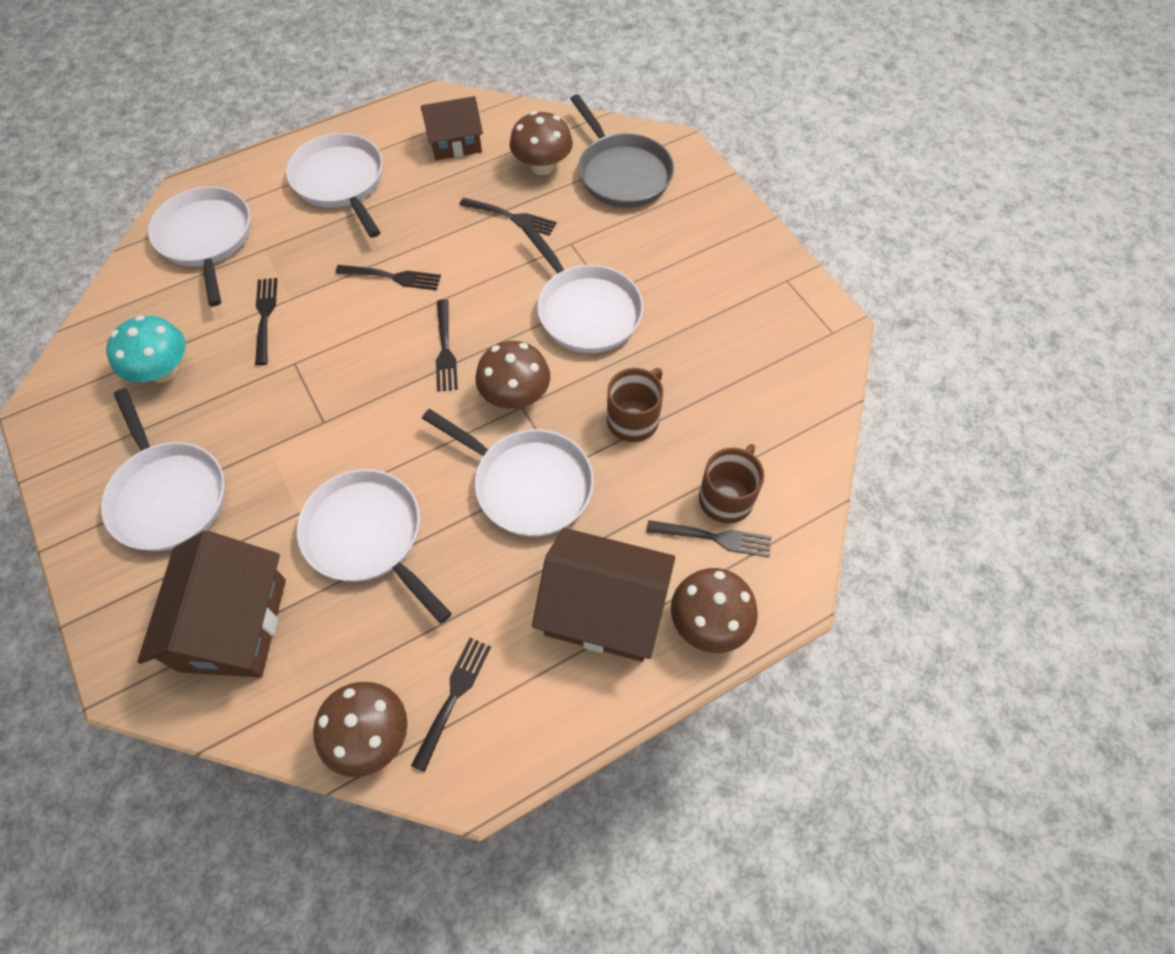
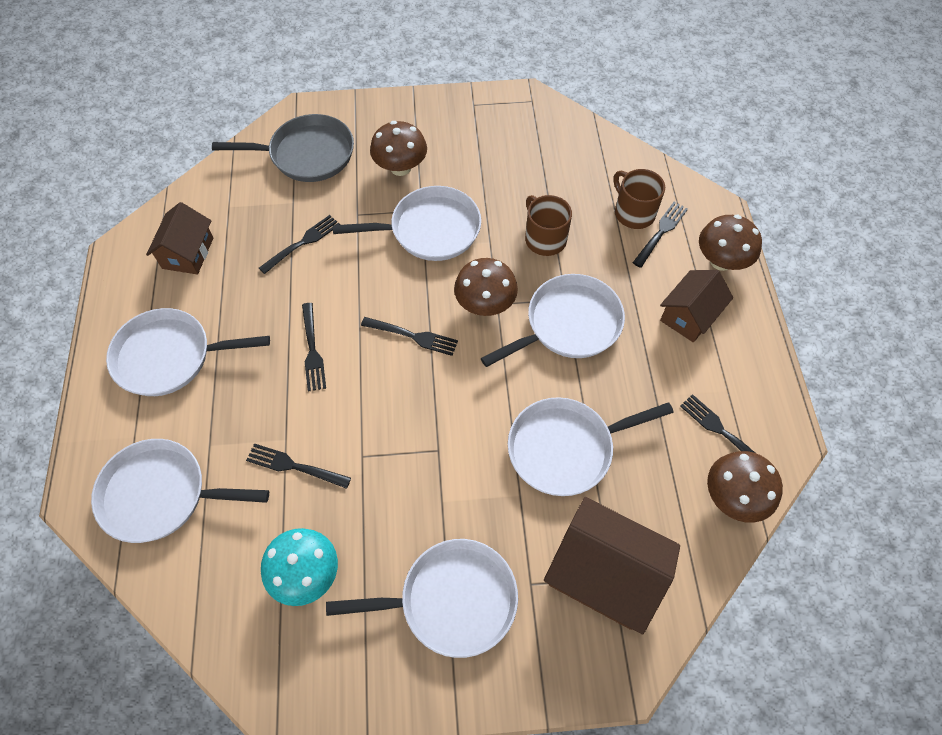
camera: 65 degrees left, 0 degrees up
(392, 277) = (312, 350): black fork -> black fork turned 135 degrees clockwise
(542, 166) = (261, 202): brown mushroom -> brown mushroom (400, 167)
(603, 610) = (689, 316): brown house -> brown house, size x0.64

